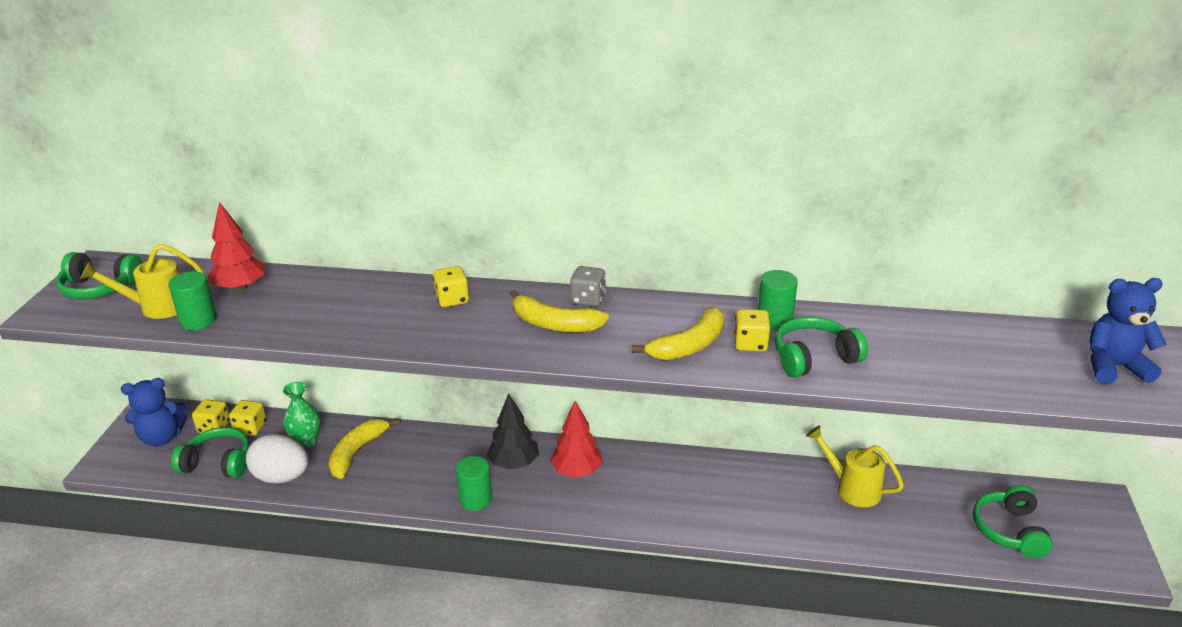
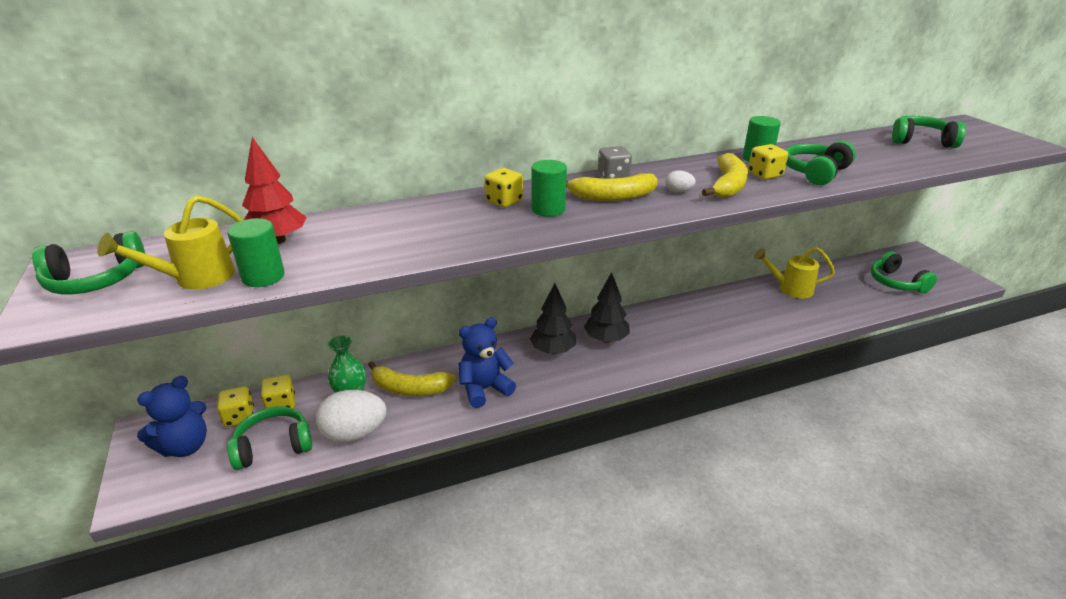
camera: 30 degrees left, 0 degrees up
(357, 452) = (409, 388): yellow banana -> yellow banana turned 75 degrees counterclockwise
(475, 499) = (550, 387): green cylinder -> green cylinder (548, 209)
(577, 471) = (606, 339): red tree -> black tree
(627, 338) = (678, 191): none -> white egg
(1032, 353) = (921, 141): none -> green headphones
(1113, 367) = (969, 138): blue teddy bear -> blue teddy bear (484, 389)

